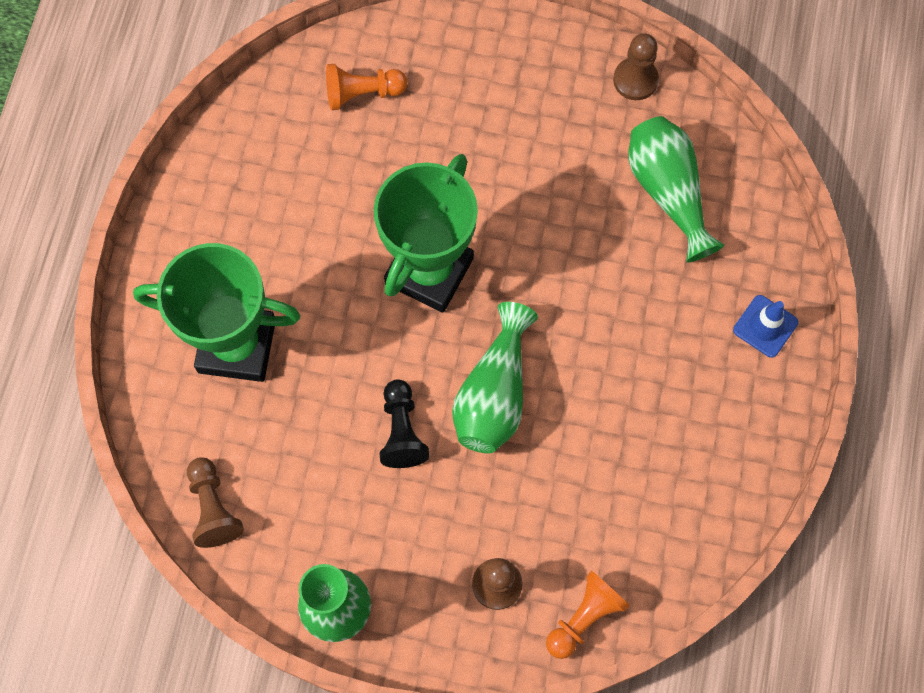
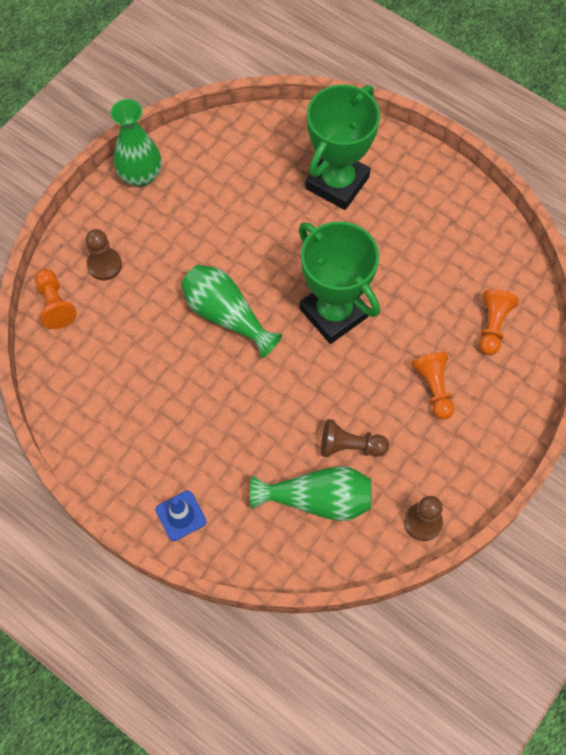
camera: 115 degrees right, 5 degrees down
(213, 508) = (238, 135): brown pawn -> brown pawn (350, 446)
(402, 431) = (231, 252): black pawn -> none
(473, 126) = (434, 388): none -> orange pawn

